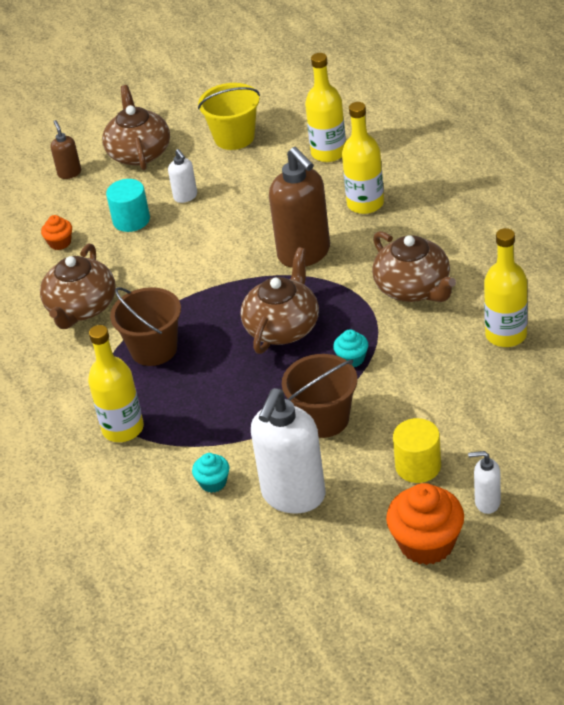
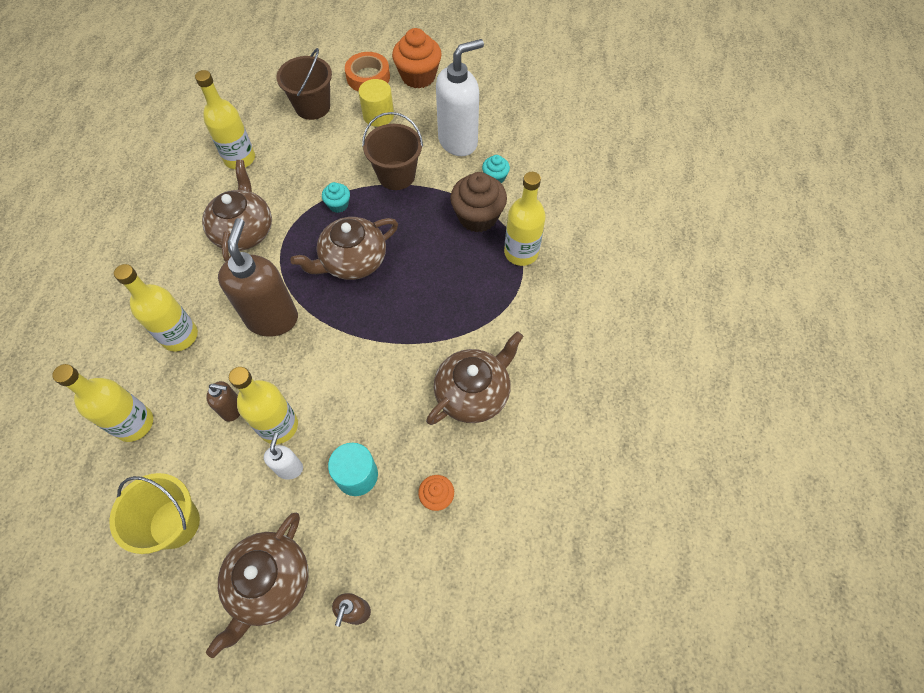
camera: 150 degrees left, 20 degrees up
(154, 349) = (451, 306): brown bucket -> brown bucket (312, 107)
(197, 433) = (478, 217): none -> brown cupcake
(220, 208) = (278, 426): none -> yellow bottle
(266, 196) = (233, 409): none -> brown soap dispenser
(487, 502) = (368, 77): white soap dispenser -> orange tape

